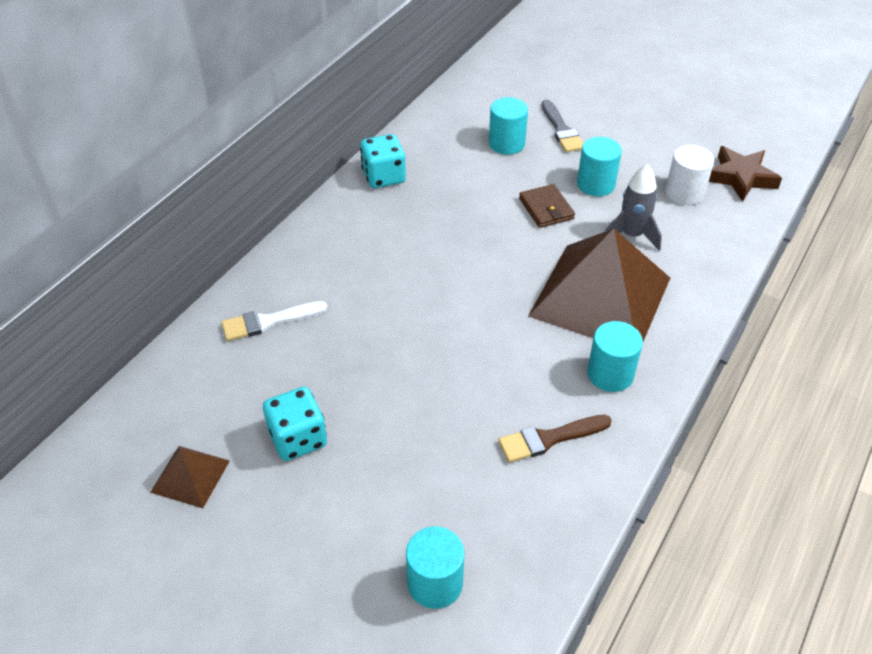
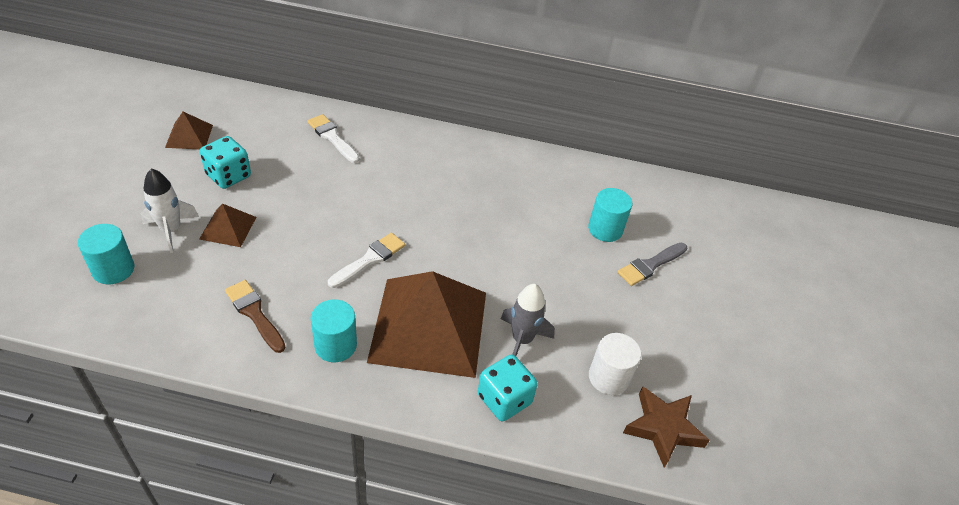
camera: 65 degrees right, 0 degrees up
(381, 512) = (171, 230): none -> white rocket
(383, 177) = (516, 161): turquoise dice -> turquoise dice (504, 399)
(398, 449) = (228, 228): none -> brown pyramid
(494, 324) = (370, 259): none -> white brush
(546, 209) = (528, 271): brown wallet -> none
(595, 184) = (582, 302): turquoise cylinder -> none

